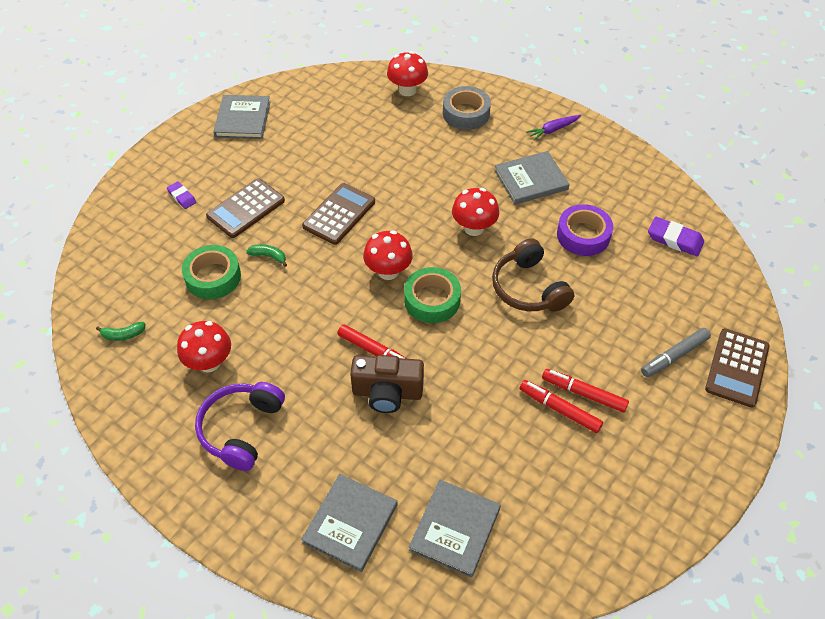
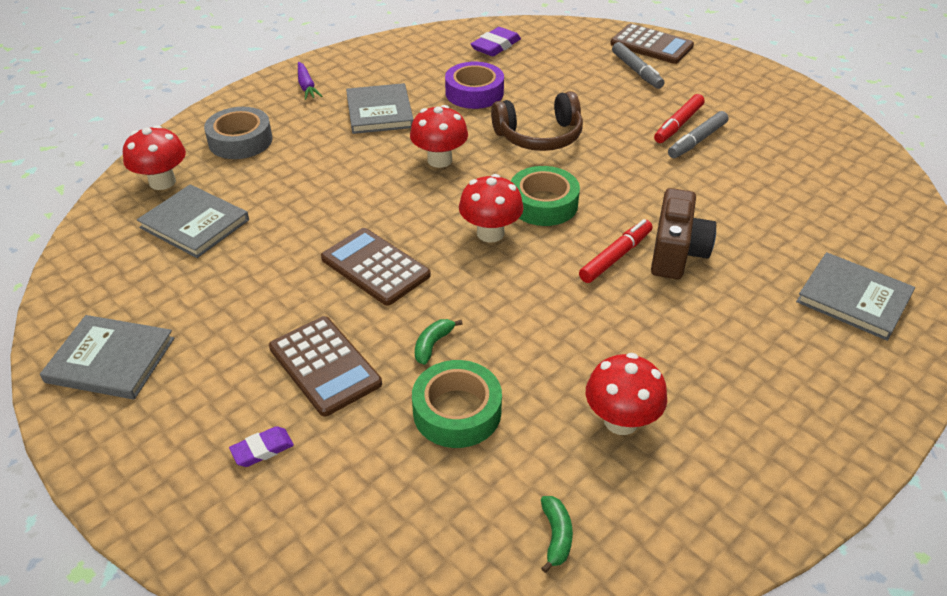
camera: 80 degrees left, 10 degrees down
(241, 429) = (734, 389): purple headphones -> none
(455, 529) = (844, 224): grey book -> grey book (195, 224)
(560, 409) = (697, 140): red marker -> grey marker

